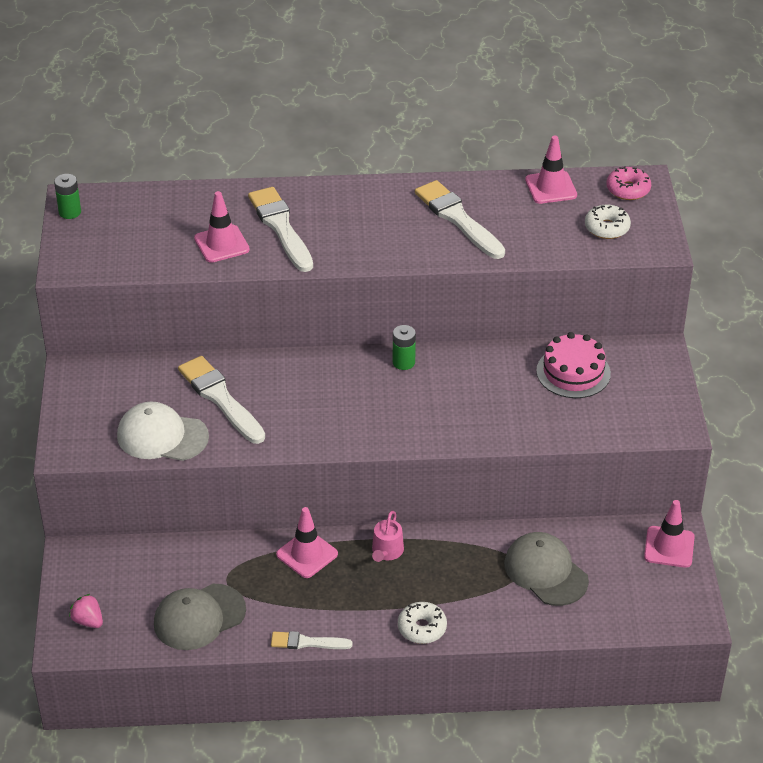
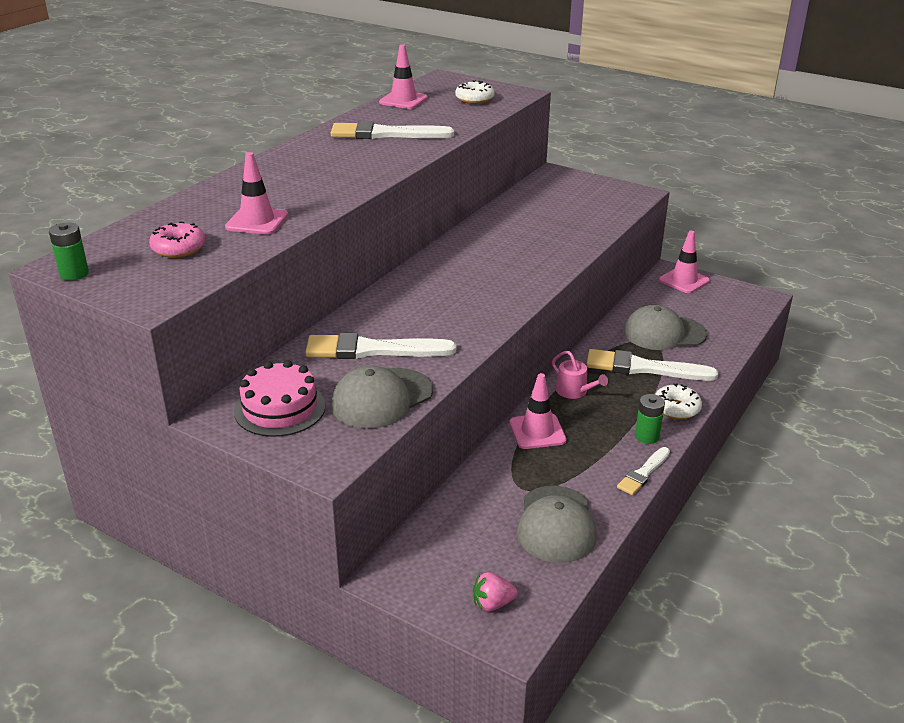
camera: 55 degrees left, 10 degrees down
(162, 436) = (382, 398): white cap -> grey cap
(281, 227) = (280, 192): white brush -> white brush (644, 368)
(403, 362) = (444, 257): green battery -> green battery (647, 436)
(573, 372) = (539, 204): pink cake -> pink cake (280, 408)
(628, 189) = (445, 83): pink donut -> pink donut (178, 248)

